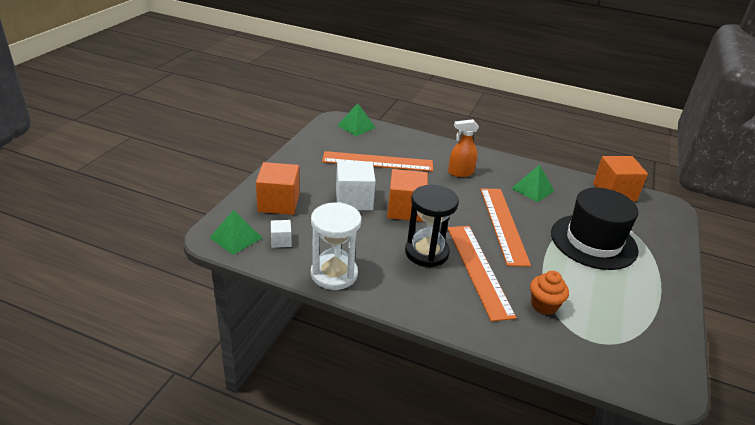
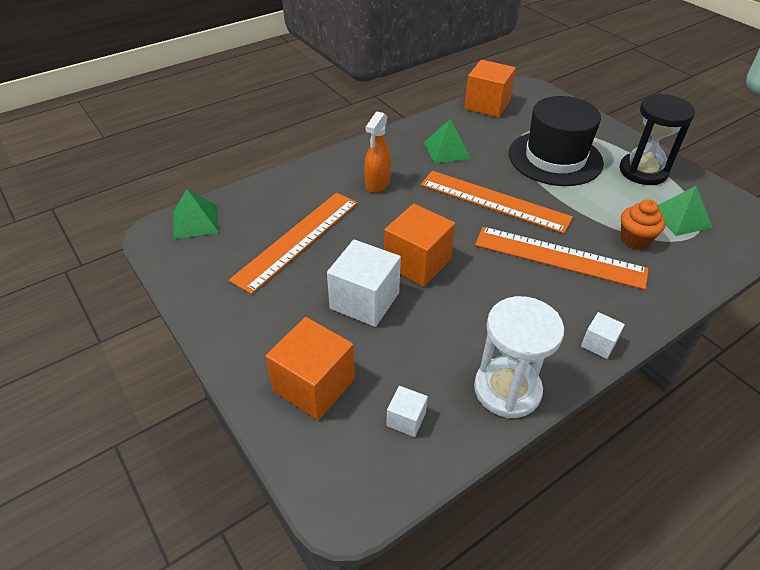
camera: 55 degrees left, 10 degrees up
(236, 237) = (365, 474): green pyramid -> green pyramid (680, 218)
(410, 307) = (598, 344): none -> white cube
(426, 253) = (509, 284): black hourglass -> black hourglass (643, 171)

